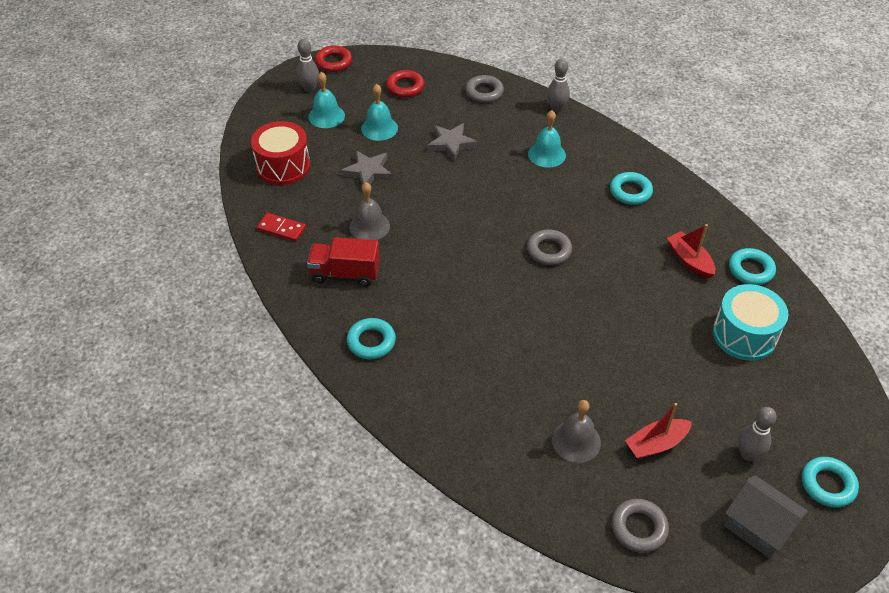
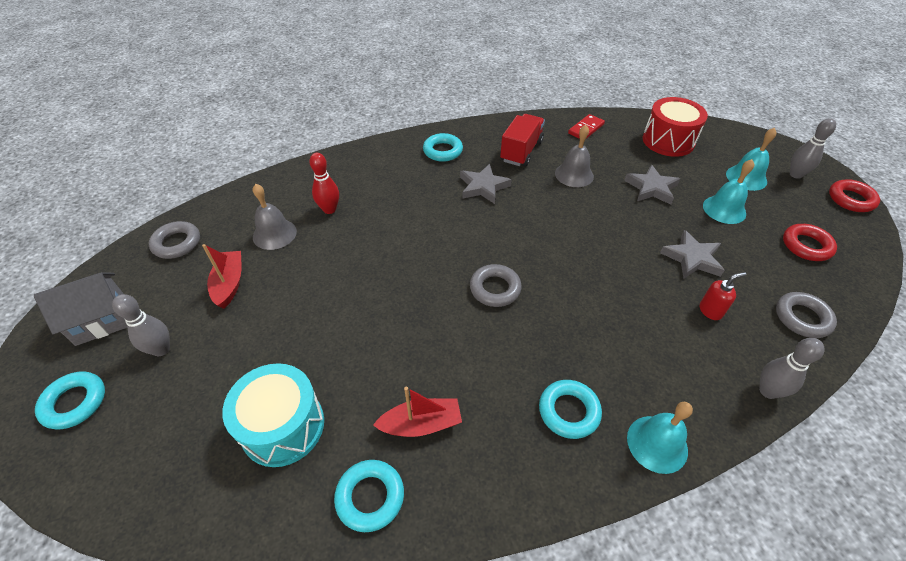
camera: 110 degrees right, 0 degrees up
(420, 290) = (483, 187): none -> grey star
(502, 133) = (710, 311): none -> red soap dispenser
(516, 408) = (329, 209): none -> red bowling pin
(547, 154) = (662, 343): turquoise bell -> turquoise bell (657, 444)

